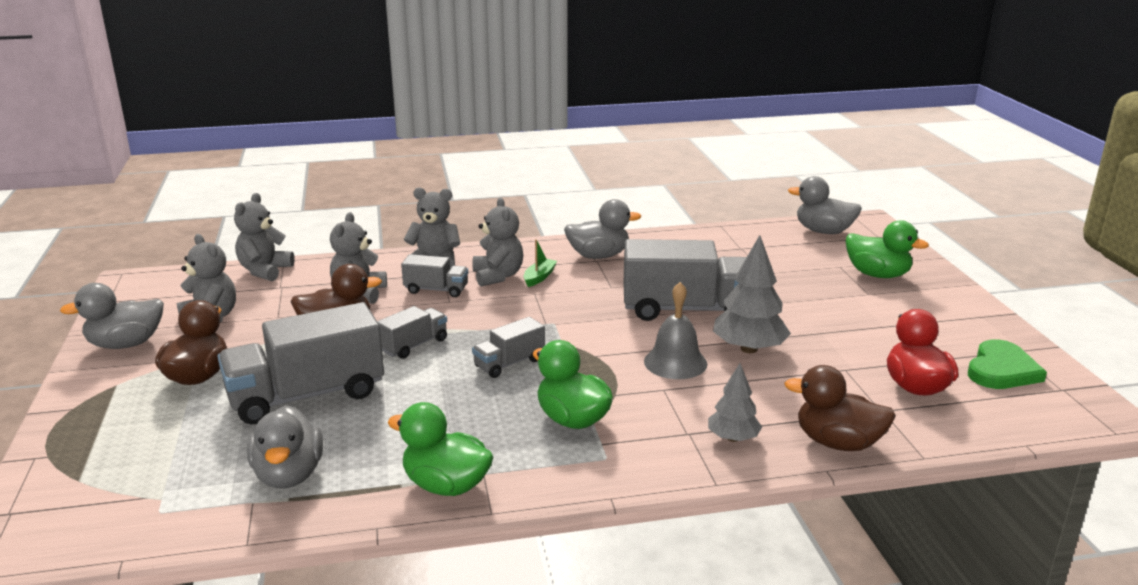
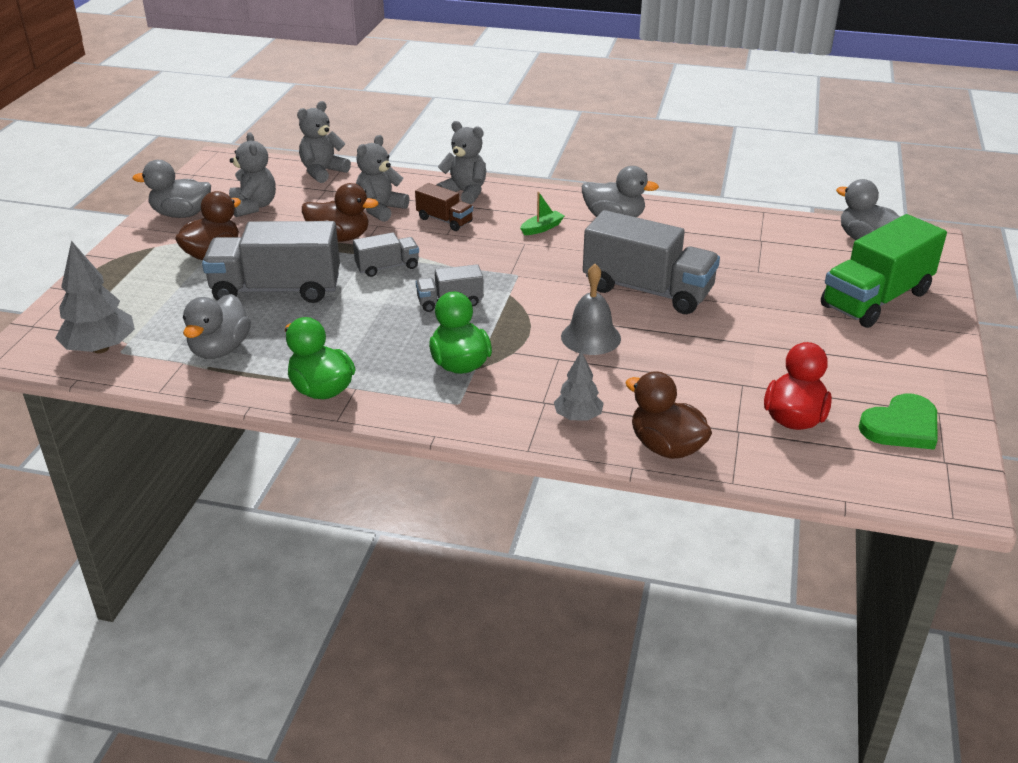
camera: 25 degrees right, 10 degrees up
(436, 290) = (444, 220): grey truck -> brown truck
(498, 276) = (507, 219): grey teddy bear -> none
(748, 349) = (669, 342): grey tree -> grey tree (100, 348)
(877, 274) = (876, 299): green duck -> green truck

